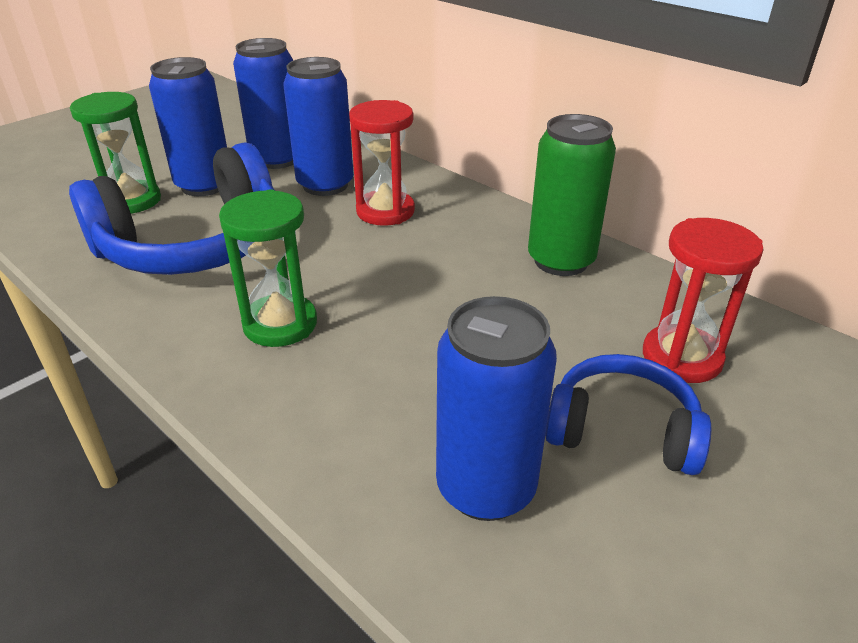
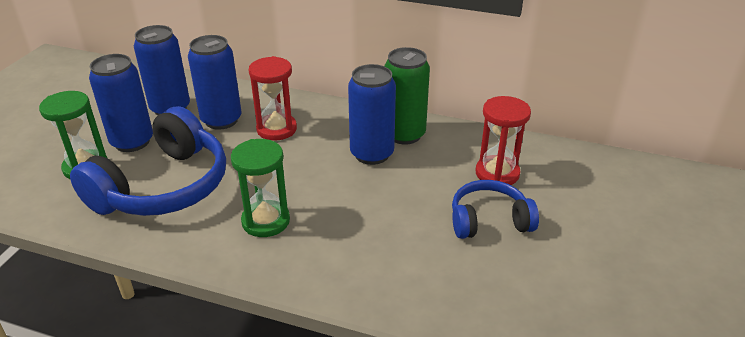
camera: 25 degrees left, 0 degrees up
(485, 488) = (441, 271): blue can -> blue can (372, 154)

